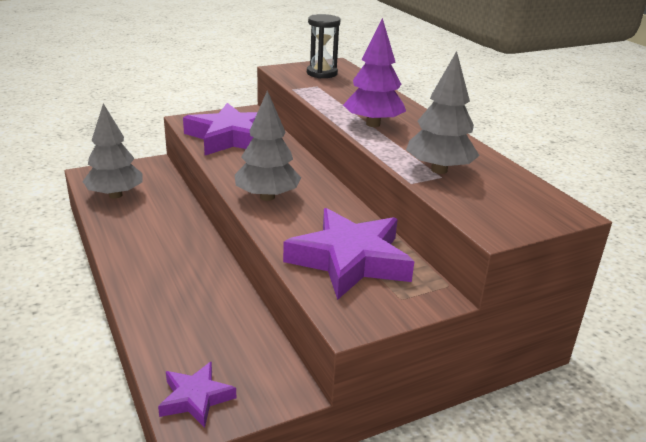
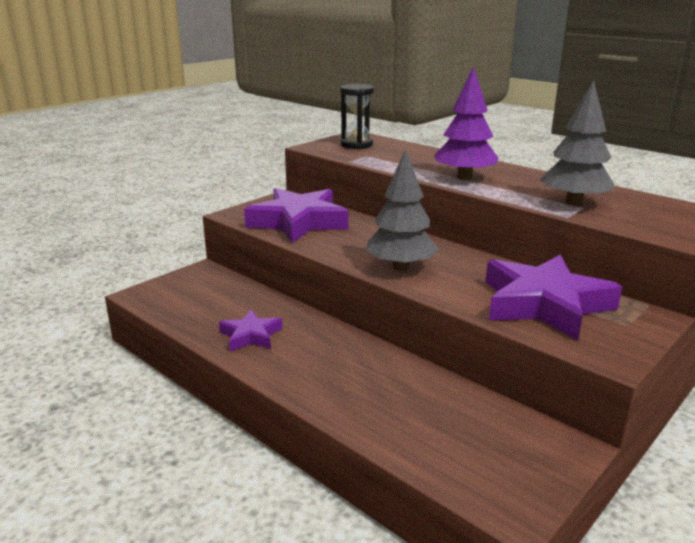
camera: 20 degrees left, 5 degrees down
(115, 195) = (194, 309): grey tree -> none
(196, 398) = (494, 484): purple star -> purple star (251, 335)

